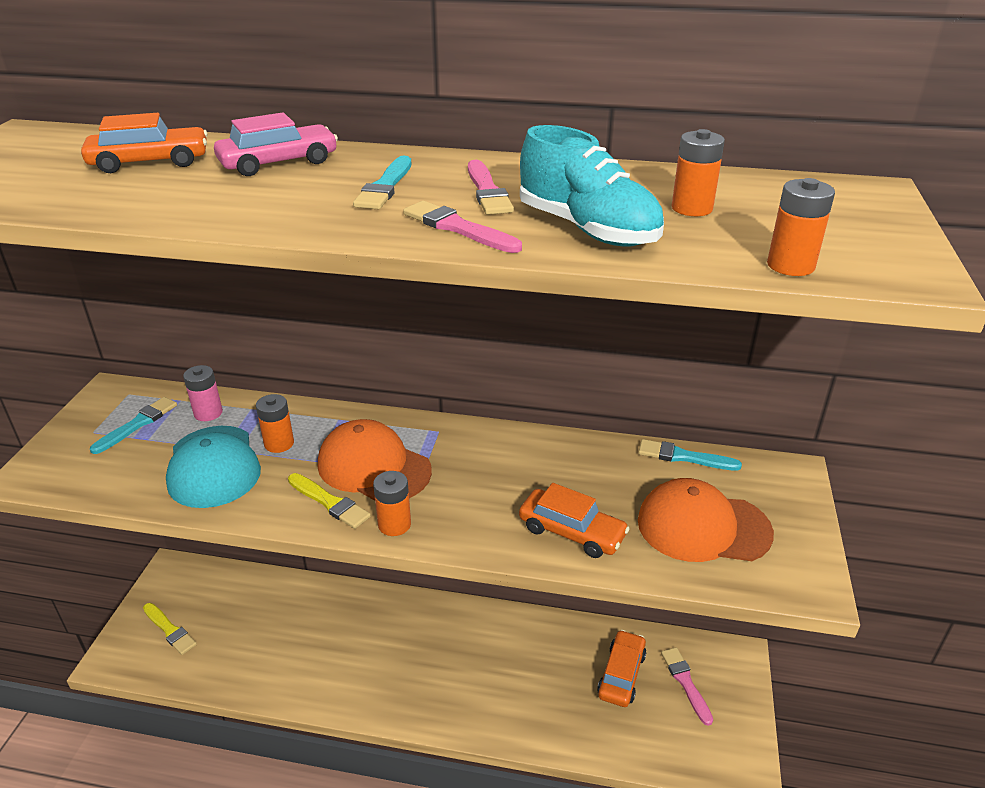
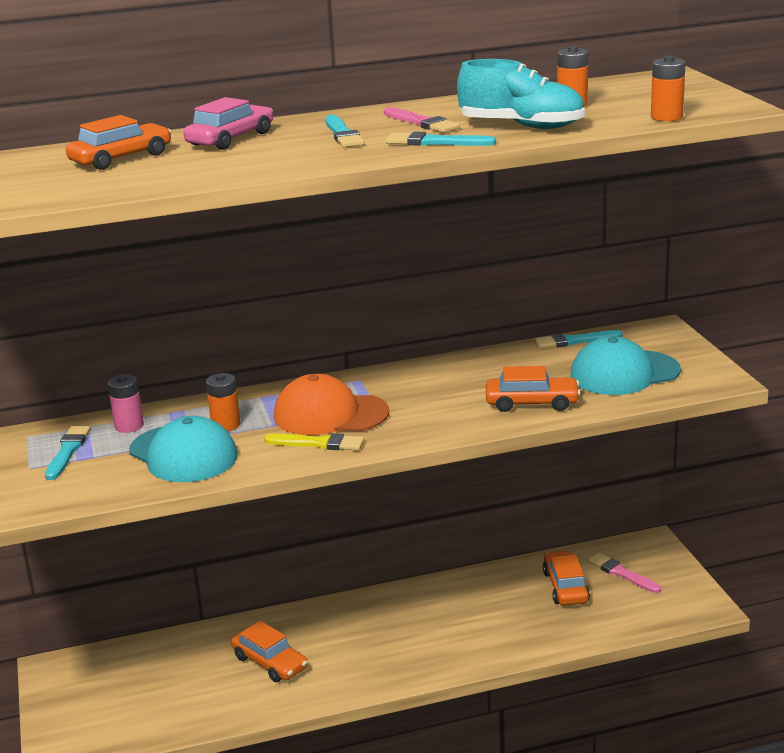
camera: 25 degrees left, 10 degrees down
(170, 630) = (100, 709): yellow brush -> none
(320, 642) = (270, 662): none -> orange car
(394, 524) = (388, 439): orange battery -> none
(458, 228) = (435, 142): pink brush -> turquoise brush
(703, 527) = (624, 373): orange cap -> turquoise cap

